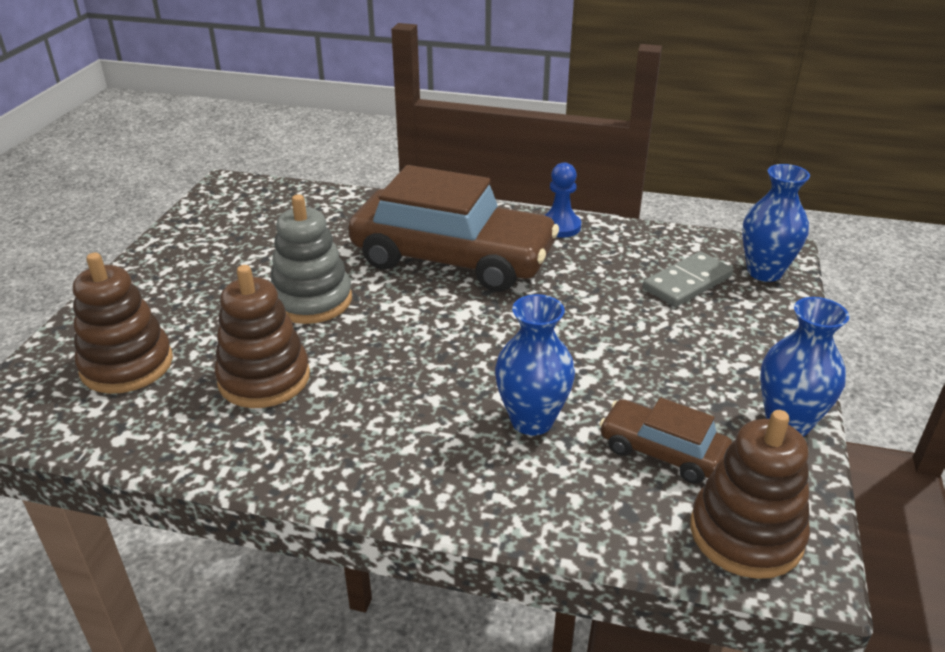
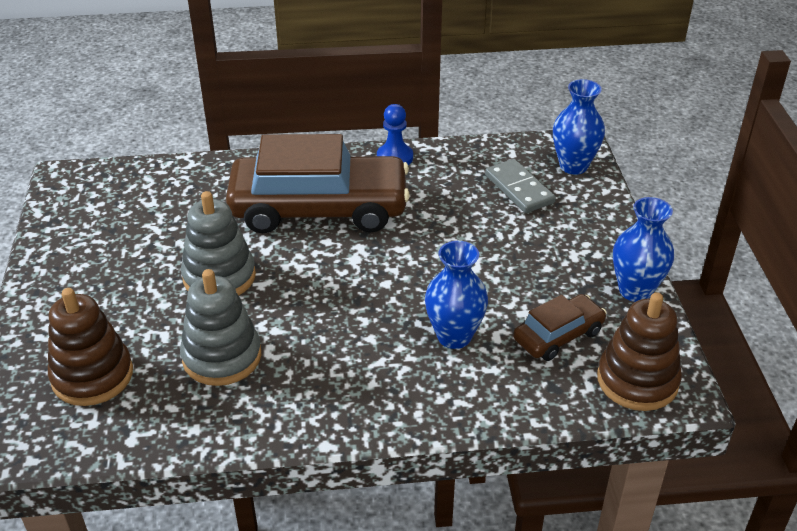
camera: 20 degrees left, 5 degrees up
(264, 378) = (222, 357): brown stacking toy -> grey stacking toy
(662, 451) = (558, 335): brown car -> brown car turned 135 degrees clockwise
(687, 283) = (519, 189): grey domino -> grey domino turned 60 degrees counterclockwise

